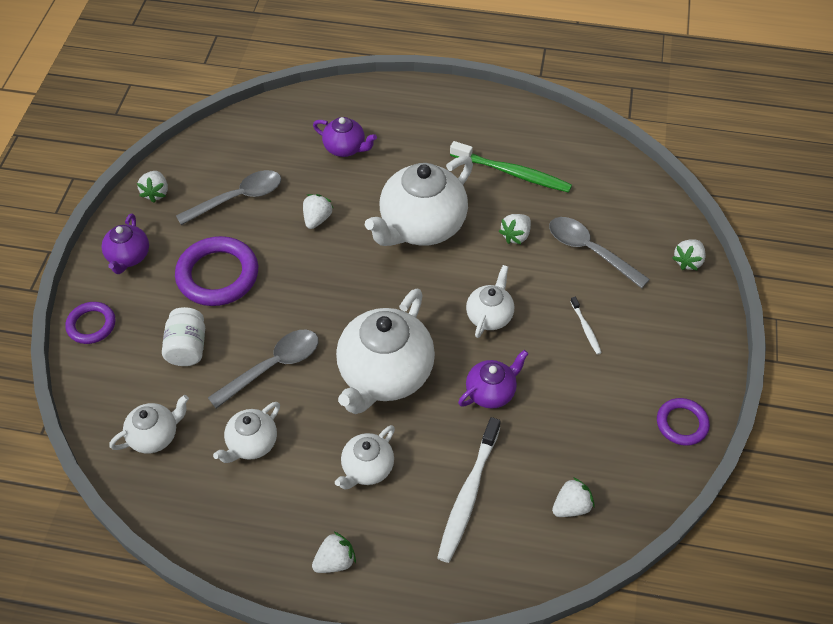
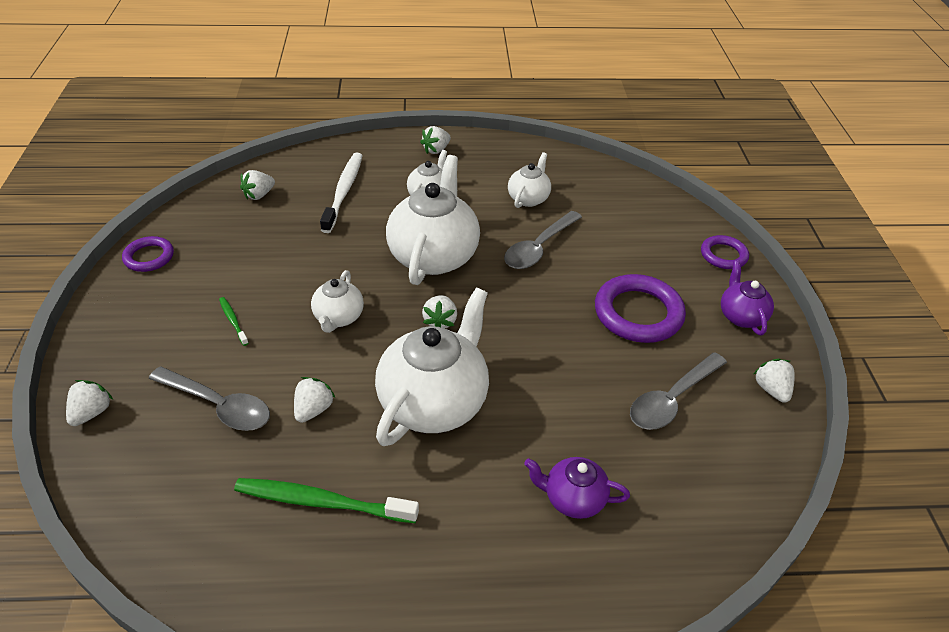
camera: 165 degrees right, 10 degrees down
(155, 436) = (608, 193): white teapot -> none
(187, 347) = (624, 251): white jar -> none
(317, 219) = (564, 390): white strawberry -> white strawberry (440, 321)
(491, 392) = (331, 256): purple teapot -> none
(586, 328) = (233, 321): white toothbrush -> green toothbrush

